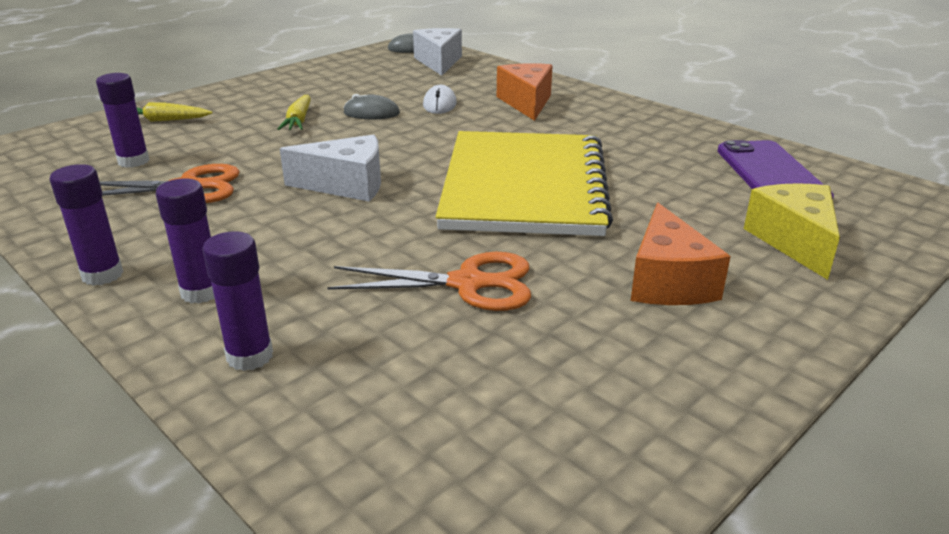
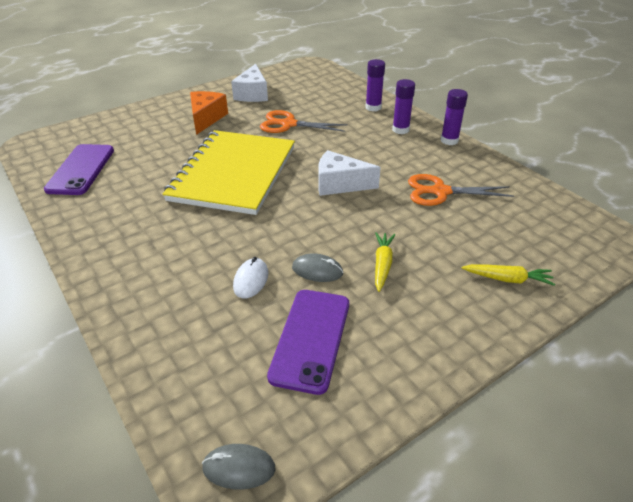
camera: 170 degrees left, 10 degrees up
(133, 161) = (493, 221): purple glue stick -> none
(372, 83) = (311, 339): none -> purple phone
(439, 62) = (214, 398): white cheese -> white cheese (252, 94)
(527, 103) = (169, 273): orange cheese -> none
(794, 241) = (131, 130): yellow cheese -> none

